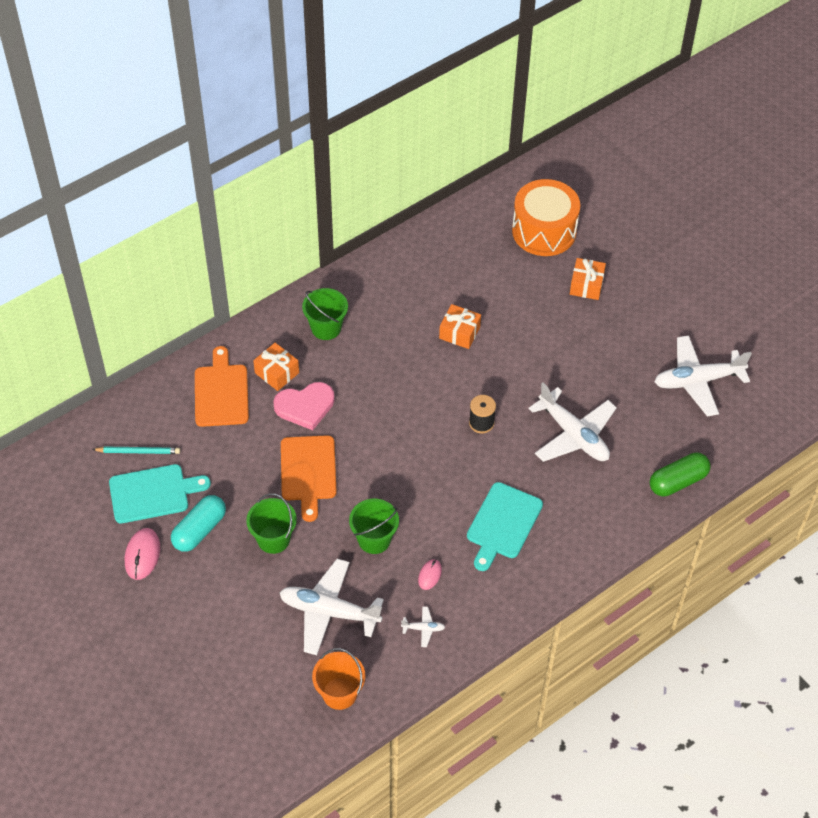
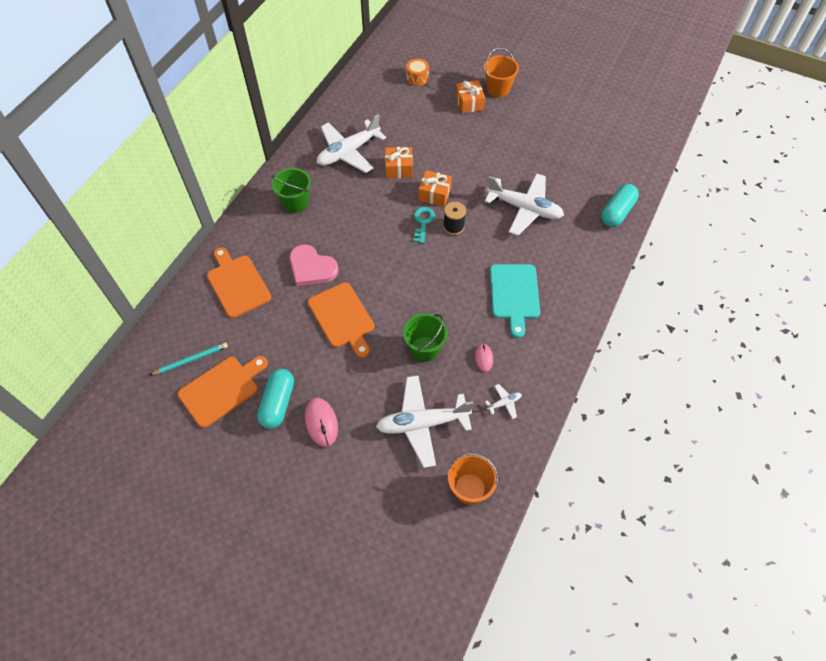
camera: 25 degrees left, 5 degrees up
(142, 555) = (239, 446): pink mouse -> pink mouse (321, 422)
(153, 493) = (222, 389): turquoise cutting board -> orange cutting board
(273, 539) = (344, 383): green bucket -> none
(277, 373) = (275, 251): orange gift -> orange gift (434, 194)
(305, 406) = (312, 268): pink heart -> pink heart turned 75 degrees clockwise
(451, 404) = (423, 222): none -> turquoise key
(544, 231) = (417, 78): orange drum -> orange drum, size x0.44
(631, 281) = (498, 89): none -> orange bucket
(678, 481) = (617, 212): green capsule -> turquoise capsule
(698, 381) = (585, 138): white plane -> white plane (348, 152)

